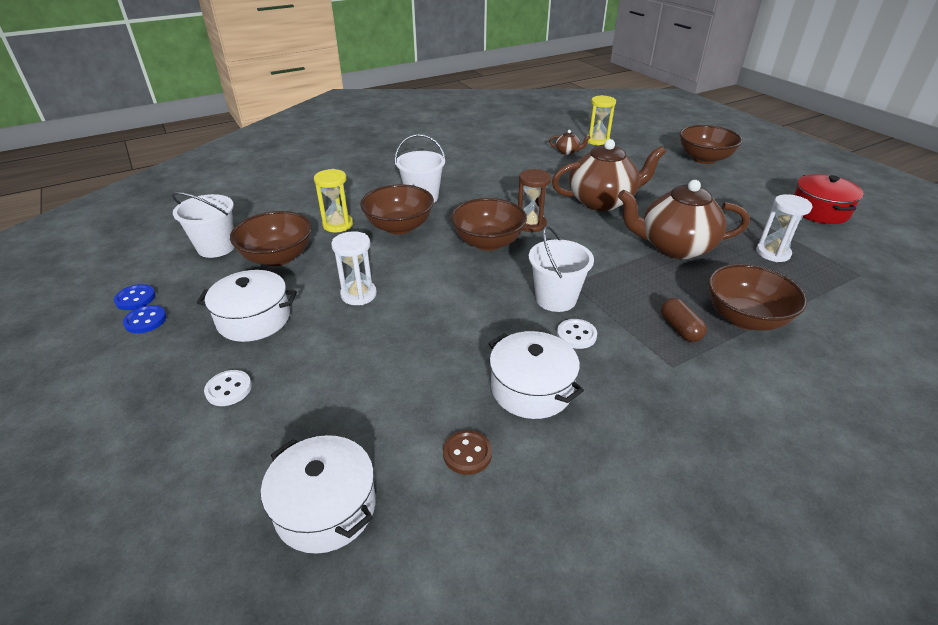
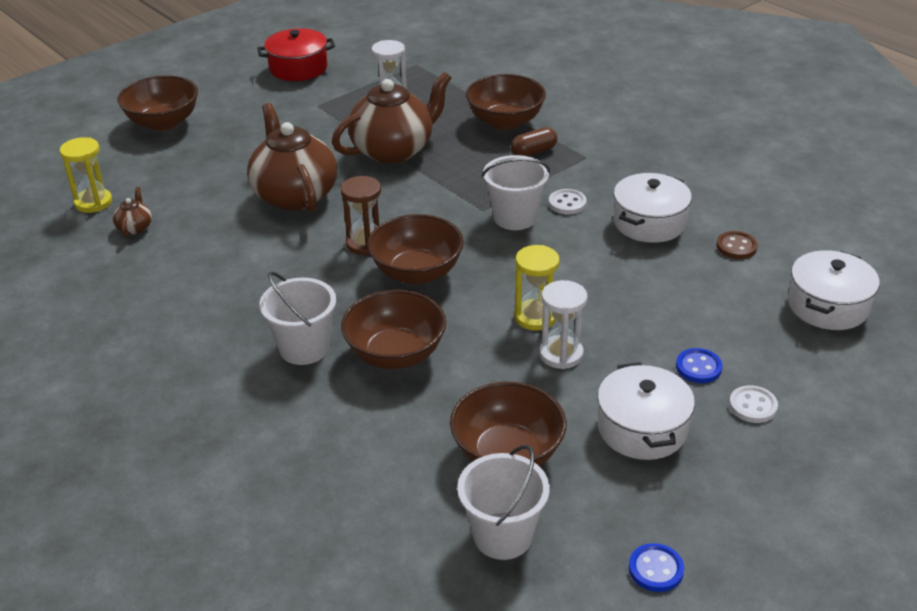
camera: 100 degrees left, 0 degrees up
(145, 320) = (691, 532): blue button -> blue button (698, 367)
(338, 225) = (403, 417): yellow hourglass -> yellow hourglass (535, 317)
(674, 247) = (394, 150): brown teapot -> brown teapot turned 120 degrees counterclockwise

